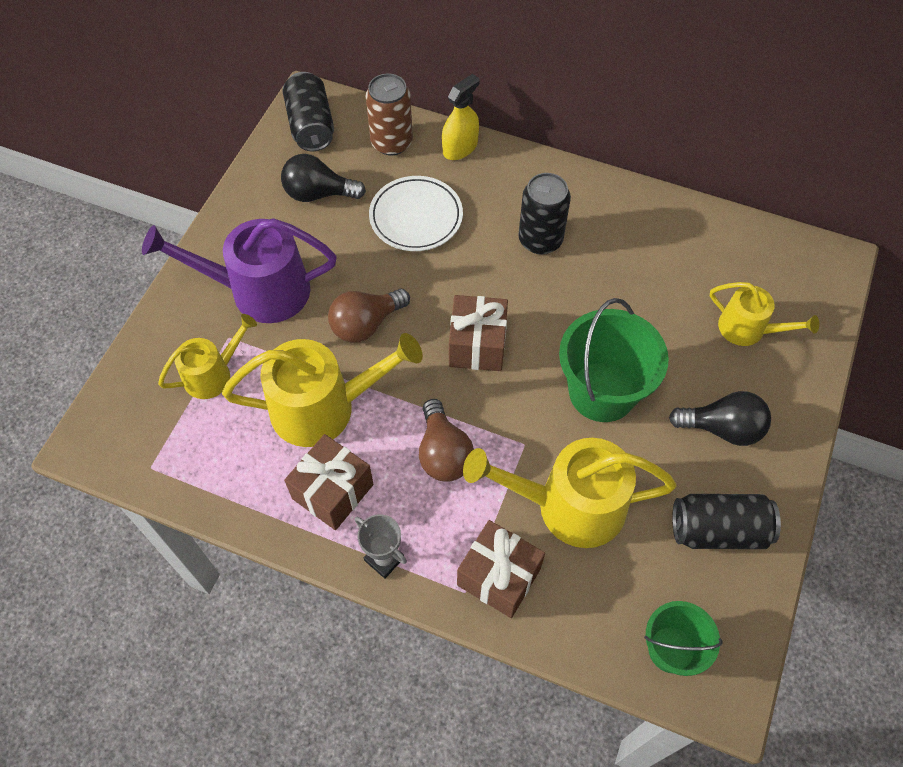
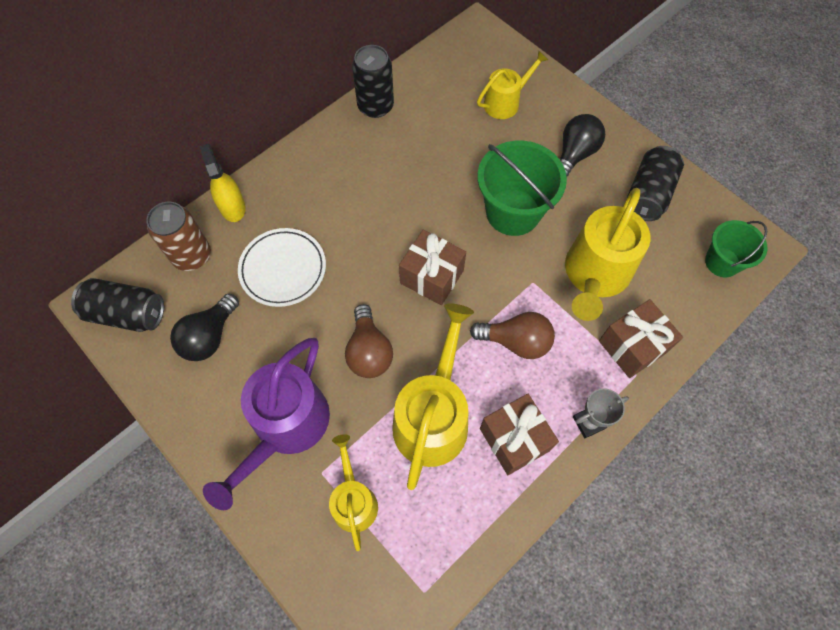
camera: 65 degrees left, 5 degrees up
(540, 240) = (359, 191): black can -> black can (375, 106)

